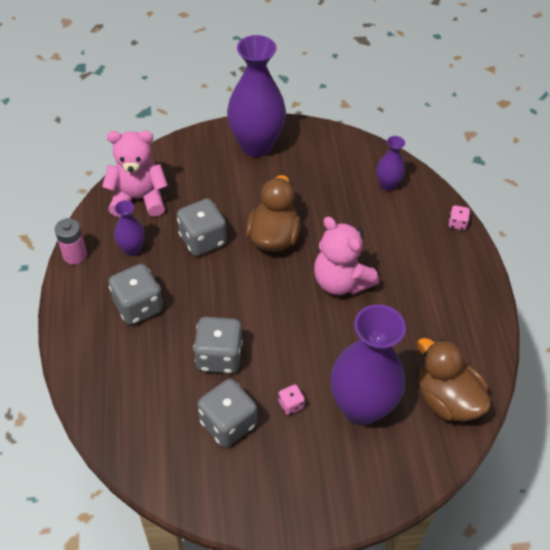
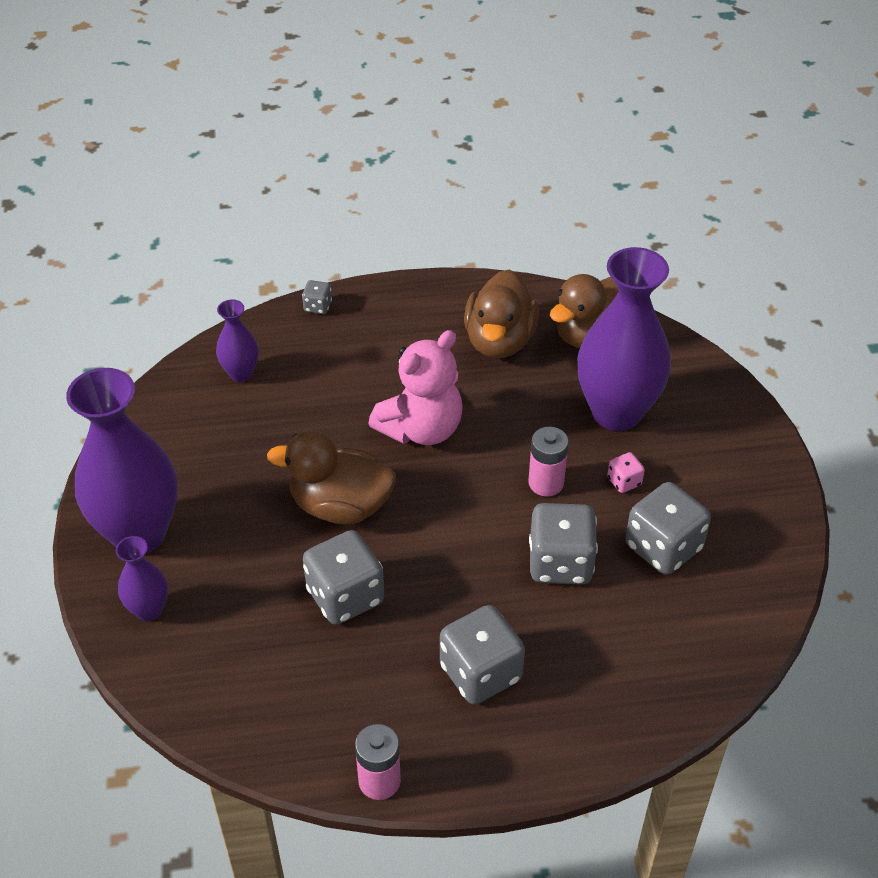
camera: 90 degrees left, 5 degrees down
(132, 249) = (365, 694): purple vase -> purple vase (149, 610)
(139, 199) = (252, 696): pink teddy bear -> none
(290, 353) = (546, 483): none -> pink battery
(433, 333) = (499, 340): none -> brown duck
(457, 223) = (317, 306): pink dice -> grey dice

